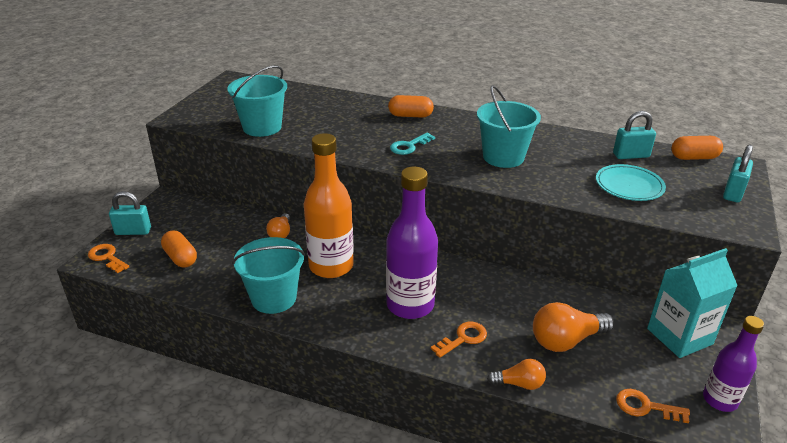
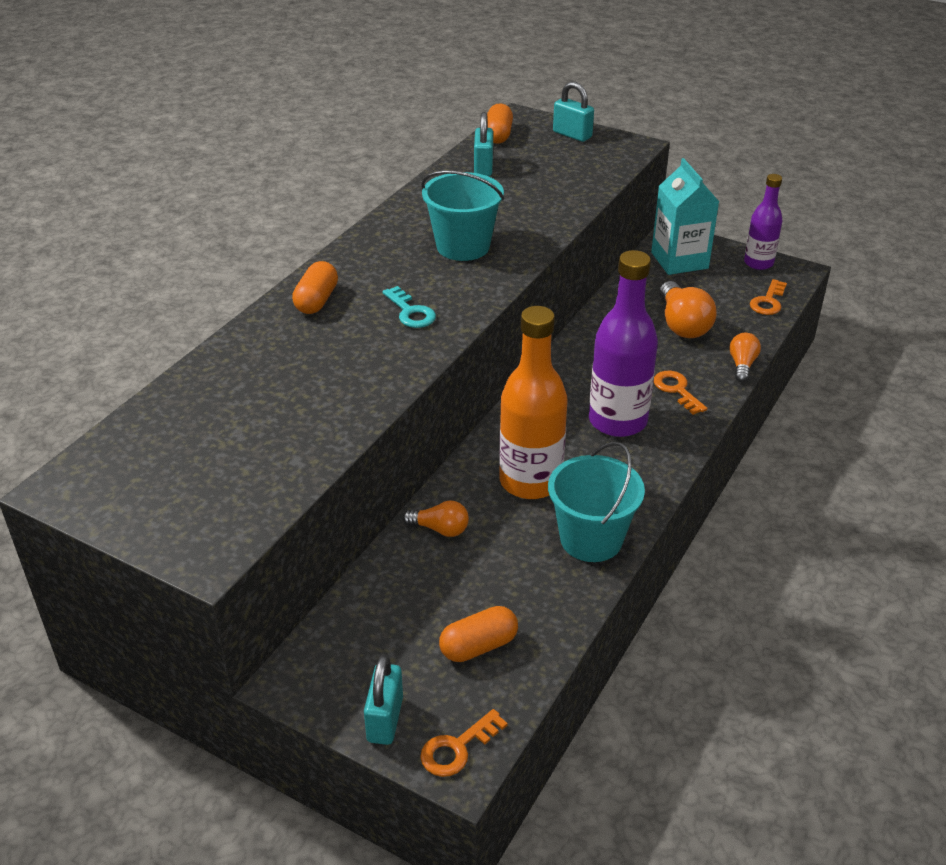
camera: 80 degrees left, 5 degrees up
(262, 127) = (294, 449): turquoise bucket -> none
(629, 186) = (548, 183): turquoise plate -> none

